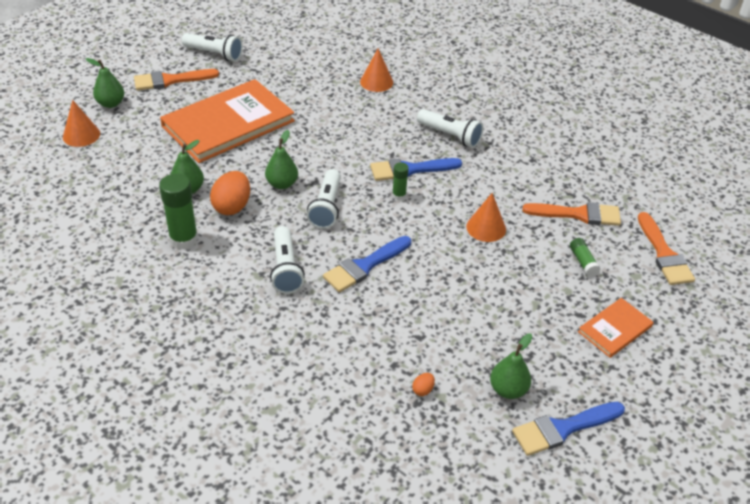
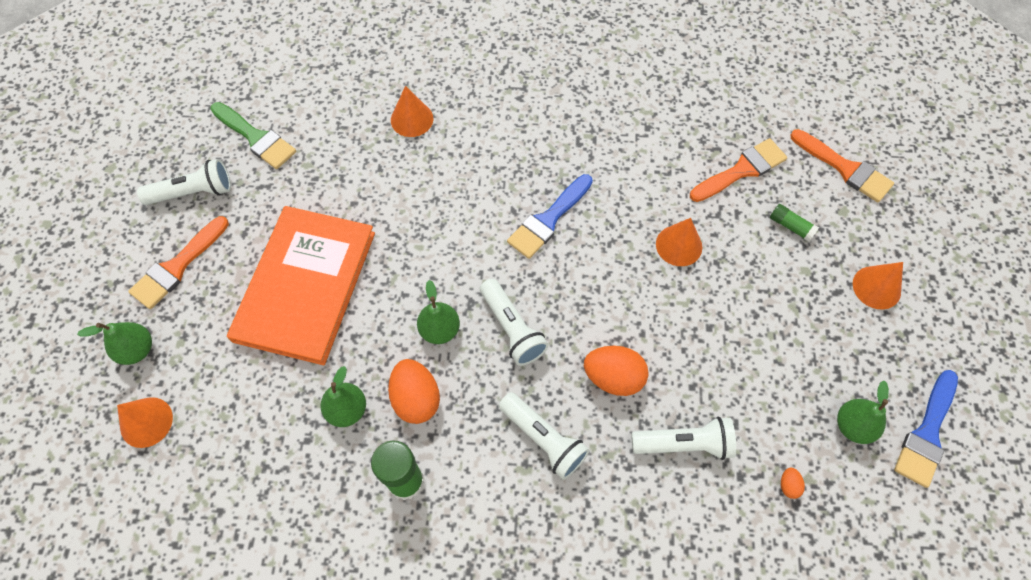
camera: 35 degrees left, 20 degrees up
(275, 47) = (256, 138): none -> green brush
(364, 266) = (613, 377): blue brush -> orange egg
(399, 195) = (567, 261): green glue stick -> none
(450, 136) = (548, 146): white flashlight -> white flashlight (684, 443)
(615, 329) = (876, 287): orange book -> orange cone

